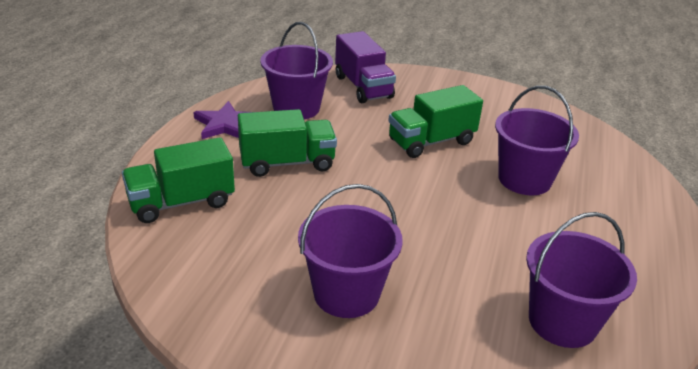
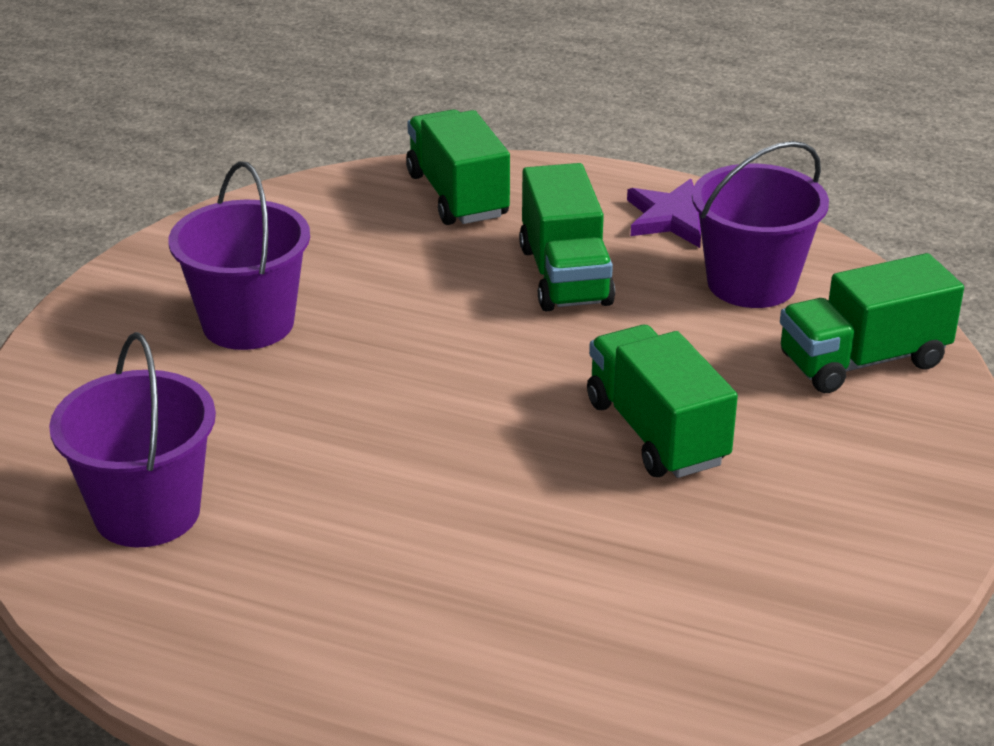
camera: 95 degrees right, 0 degrees up
(363, 87) = (862, 361): purple truck -> green truck
(524, 179) = (529, 538): purple bucket -> none

